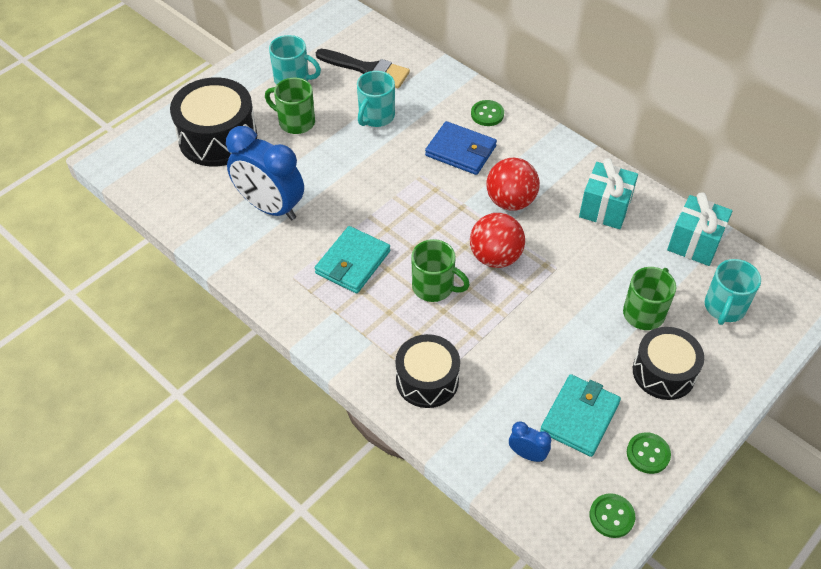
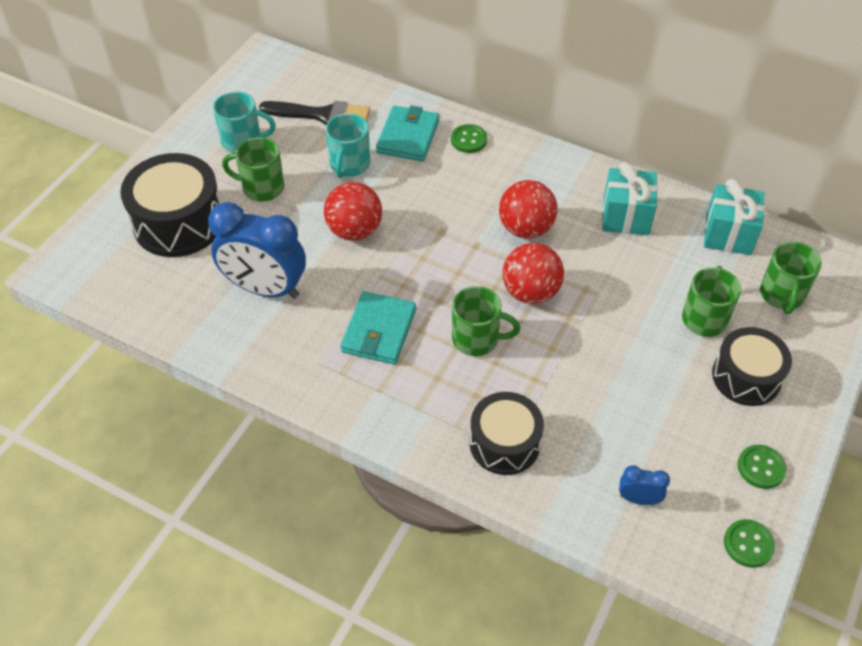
camera: 15 degrees left, 0 degrees up
(361, 173) = (354, 230): none -> red ball
(461, 151) = (454, 185): blue wallet -> none
(579, 417) = (678, 445): turquoise wallet -> turquoise wallet (408, 137)
(724, 308) = (781, 295): turquoise mug -> green mug

